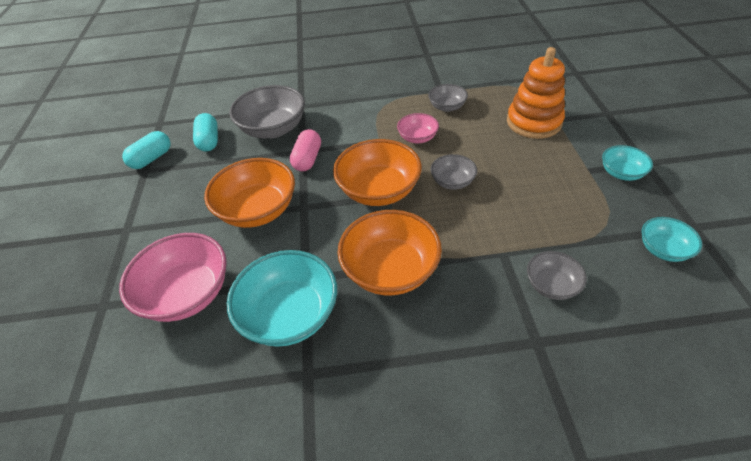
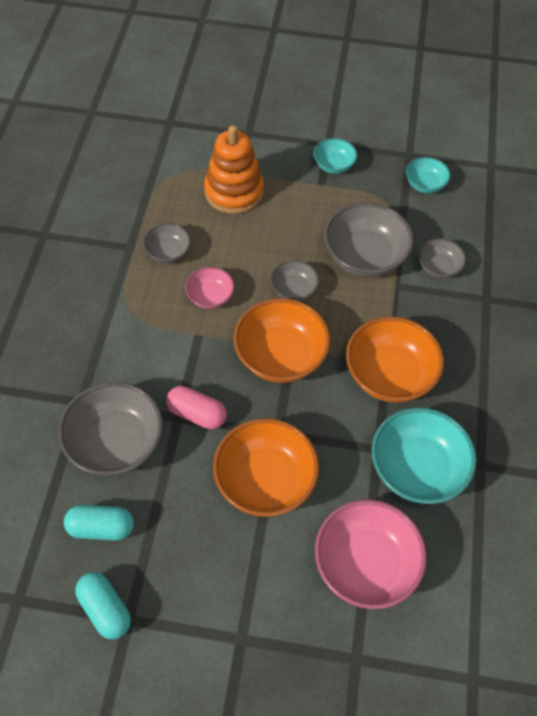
camera: 80 degrees left, 10 degrees up
(522, 220) = (364, 257): none -> grey bowl

